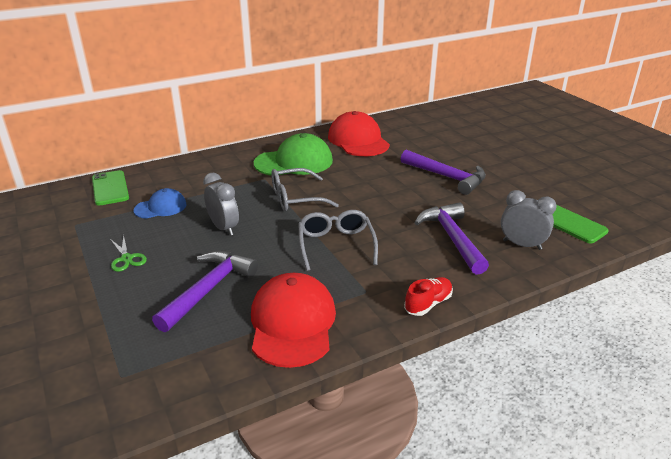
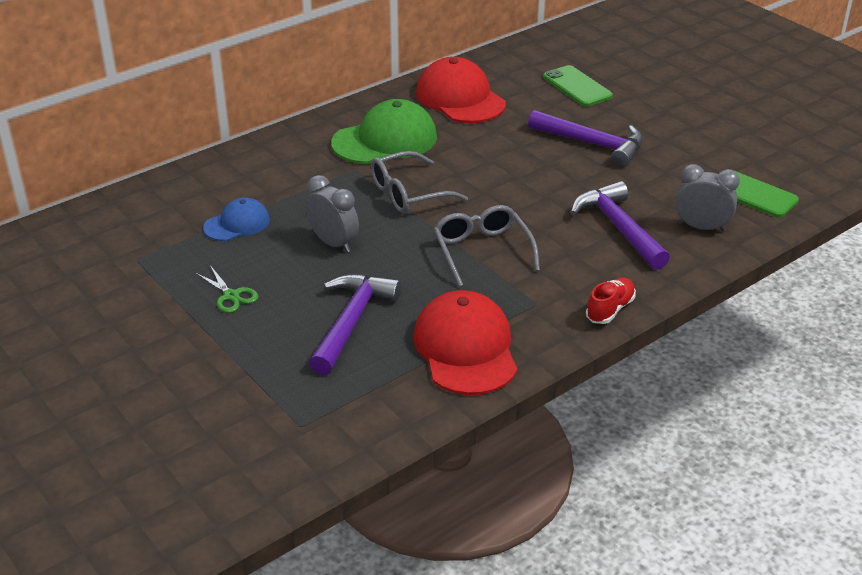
camera: 10 degrees left, 5 degrees up
(110, 188) = (152, 203): green phone -> green phone (577, 87)

